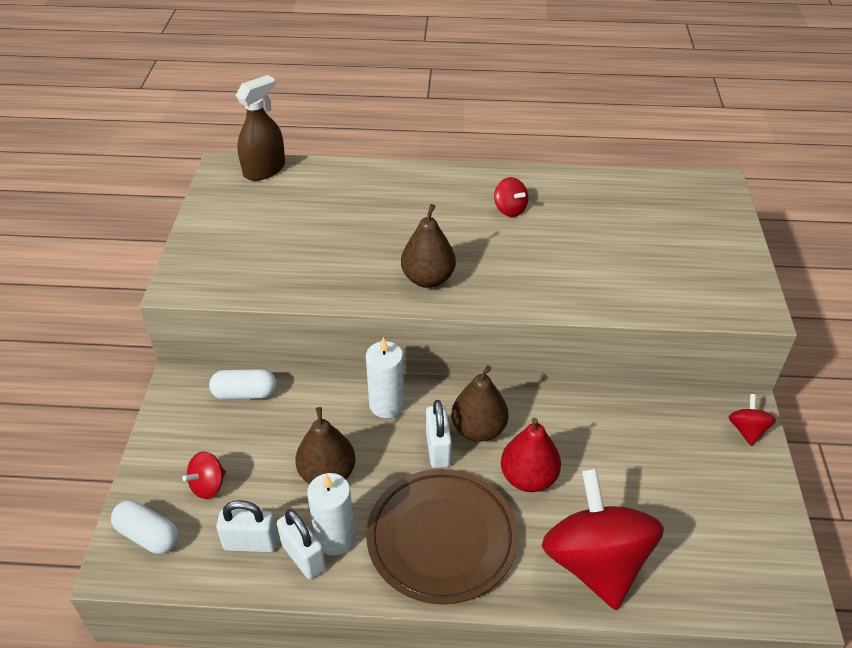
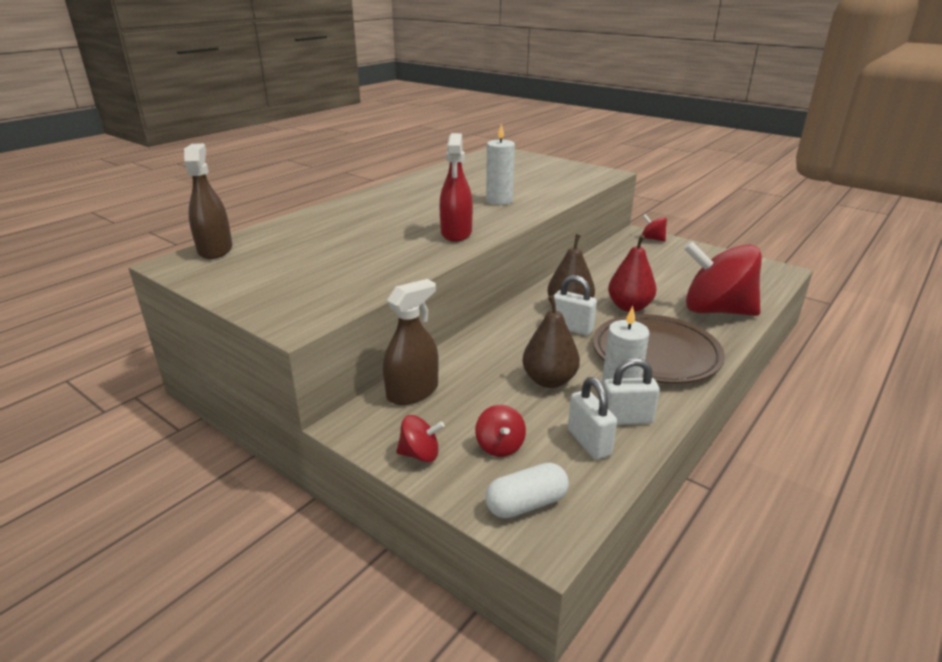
camera: 55 degrees left, 15 degrees down
(245, 393) = (412, 392): white capsule -> brown spray bottle
(251, 543) = (589, 442): white padlock -> white padlock turned 60 degrees counterclockwise
(386, 405) = (506, 333): white candle -> white candle (499, 201)
(428, 279) = (456, 233): brown pear -> red spray bottle
(510, 209) = (428, 194): red spinning top -> red spinning top (420, 454)

